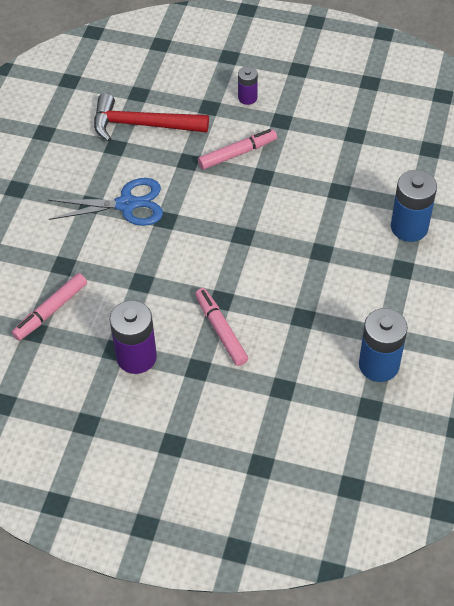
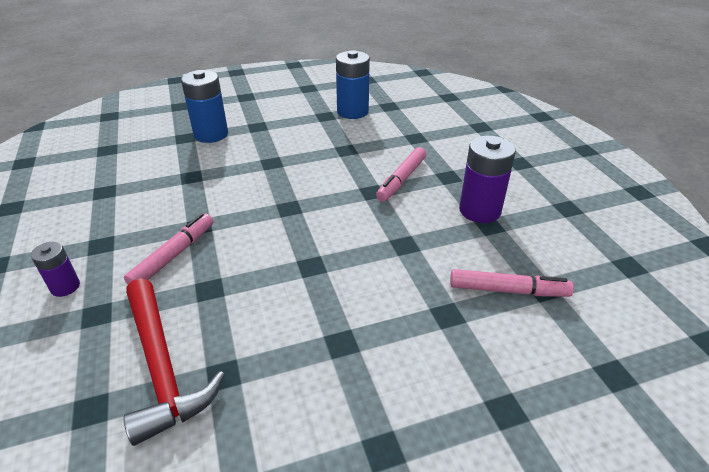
camera: 125 degrees left, 15 degrees down
(126, 204) = (315, 307): blue scissors -> none
(237, 153) = (173, 255): pink marker -> pink marker turned 90 degrees clockwise

